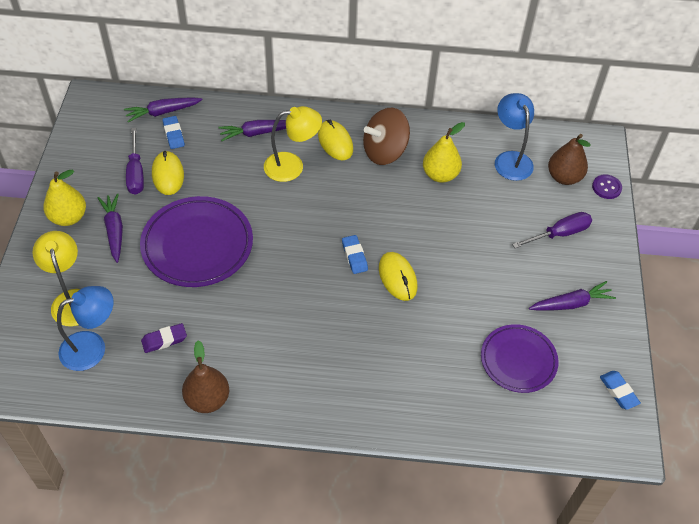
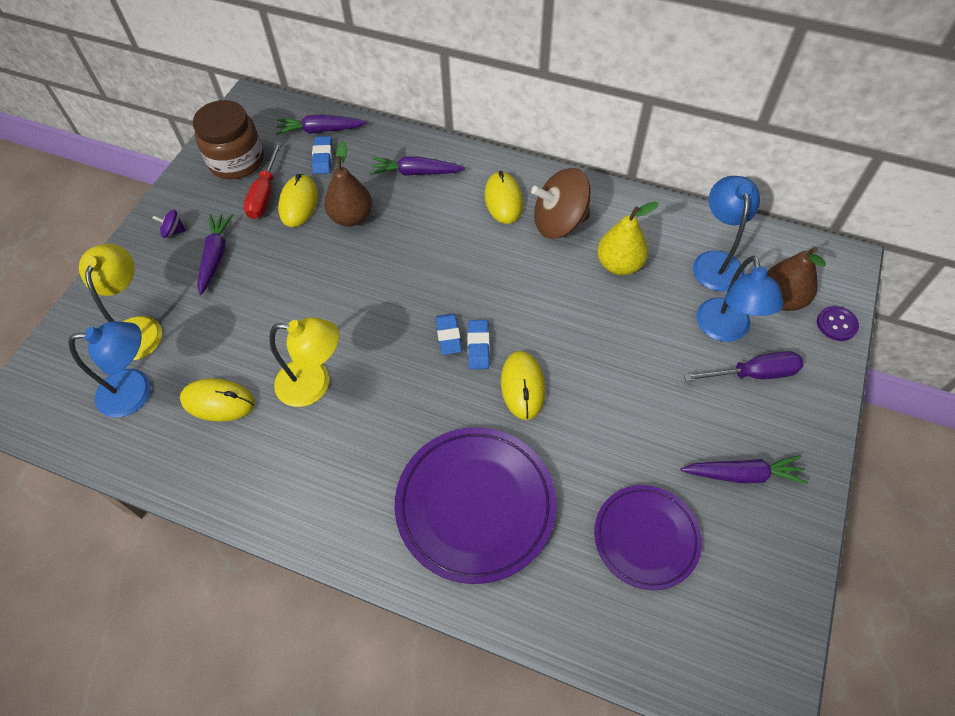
camera: 20 degrees right, 5 degrees up
(68, 217) = (173, 231): yellow pear -> purple spinning top
(99, 150) = (237, 161): none -> brown jar
(136, 173) = (265, 194): purple screwdriver -> red screwdriver
(164, 340) = (218, 401): purple eraser -> yellow mouse
(197, 245) = (299, 293): purple plate -> purple plate (475, 505)
(207, 399) = (238, 490): brown pear -> brown pear (352, 217)
(292, 166) = (443, 219): yellow lamp -> yellow lamp (314, 384)
(531, 207) = (725, 330): none -> blue lamp
(618, 391) = (775, 620): blue eraser -> blue eraser (448, 336)

